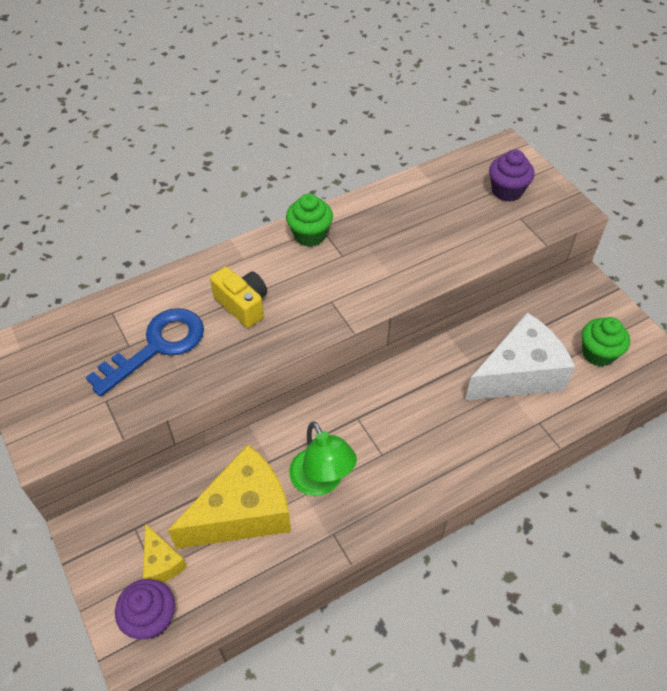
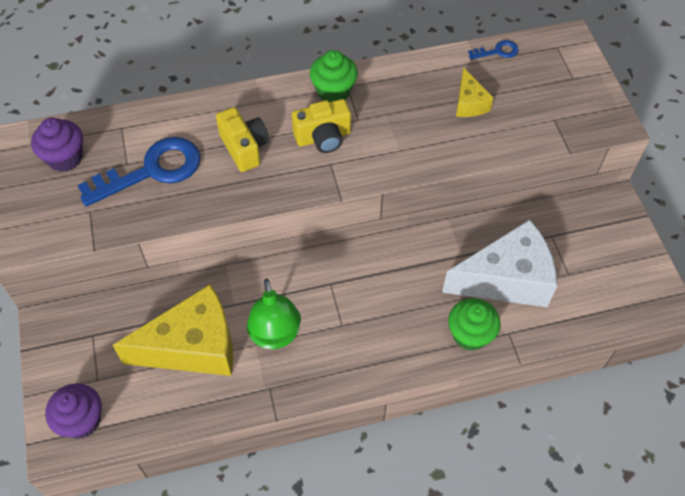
camera: 15 degrees right, 5 degrees up
(162, 562) = (106, 373): yellow cheese -> yellow cheese (469, 103)
(315, 279) = (323, 137): none -> yellow camera
(447, 169) = (497, 51): none -> blue key
(507, 191) = (551, 87): purple cupcake -> purple cupcake (65, 158)
(598, 353) = (597, 278): green cupcake -> green cupcake (470, 334)

